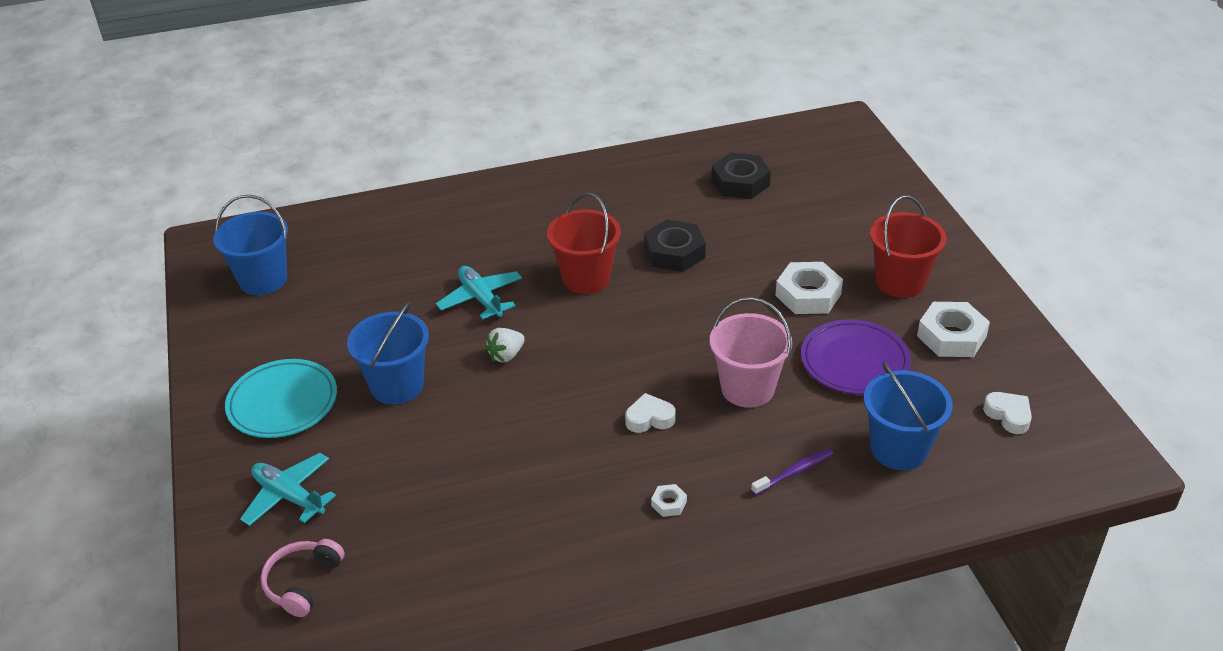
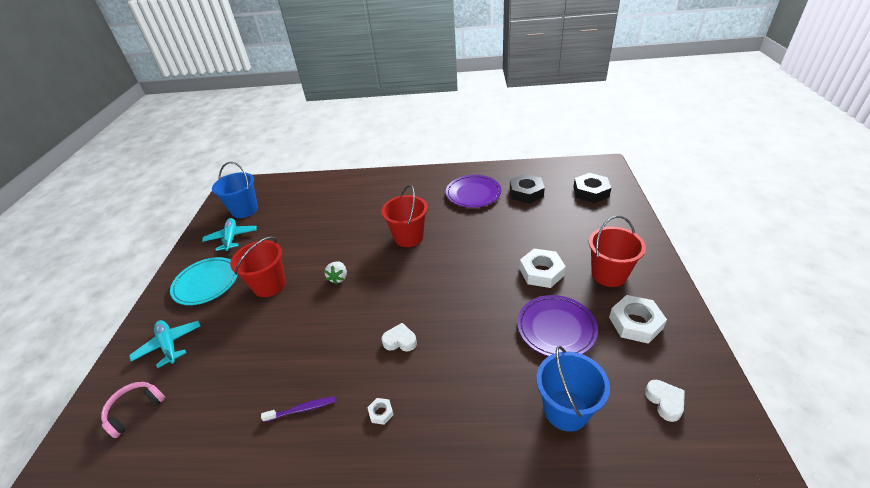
camera: 20 degrees right, 0 degrees up
(397, 386) = (269, 285): blue bucket -> red bucket
(481, 299) = (344, 239): turquoise plane -> turquoise plane (231, 238)
(506, 355) = (338, 278): white strawberry -> white strawberry turned 60 degrees counterclockwise
(657, 196) = (473, 194): none -> purple plate
(674, 252) = (468, 229): black nut -> black nut (591, 192)
(747, 388) = (473, 333): pink bucket -> none
(794, 472) = (479, 410): purple toothbrush -> purple toothbrush (302, 409)

